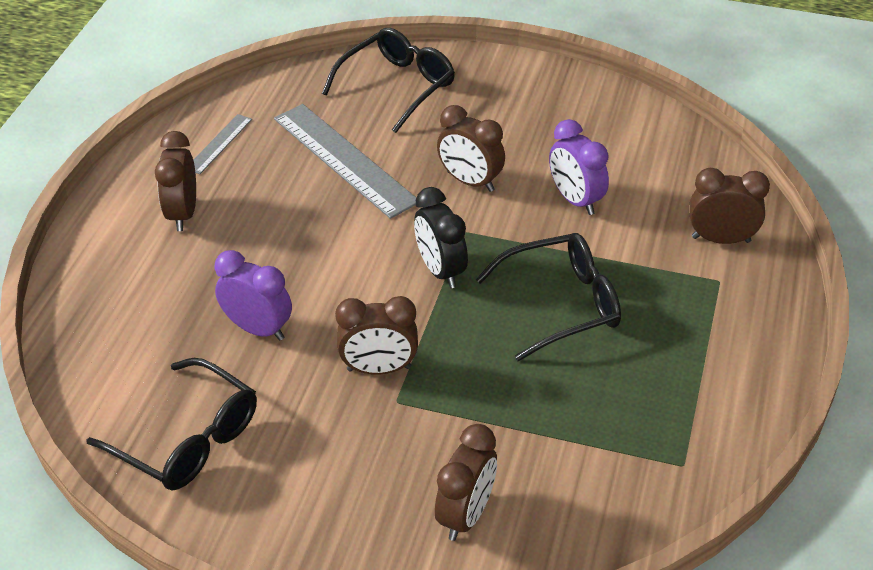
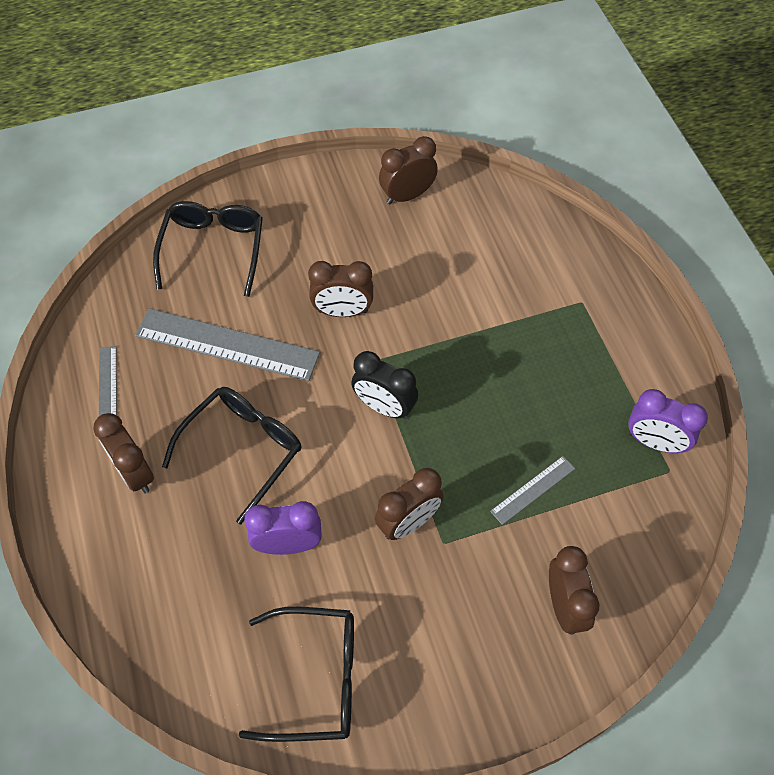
camera: 35 degrees left, 15 degrees up
(523, 405) = (533, 490): none -> grey ruler
(561, 304) = (493, 385): black glasses -> black glasses (243, 450)
(575, 200) = (433, 286): purple clock -> purple clock (655, 442)
(721, 239) = (557, 265): brown clock -> brown clock (407, 195)

